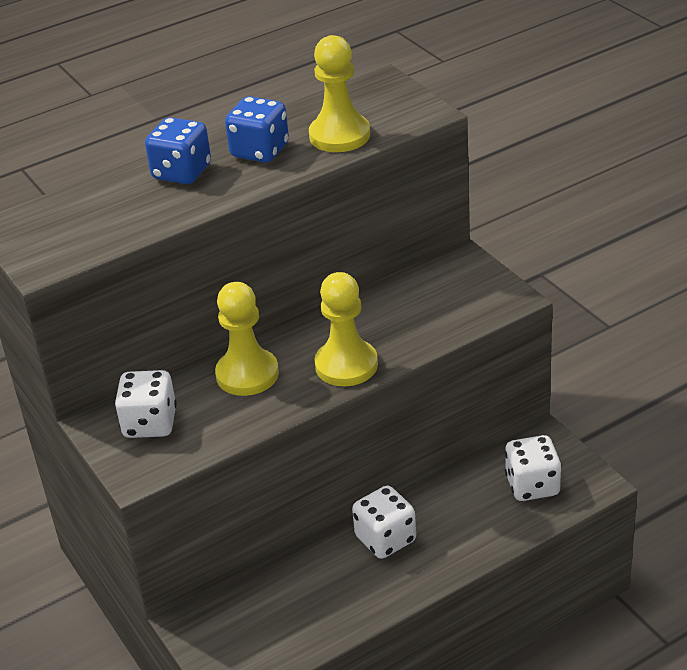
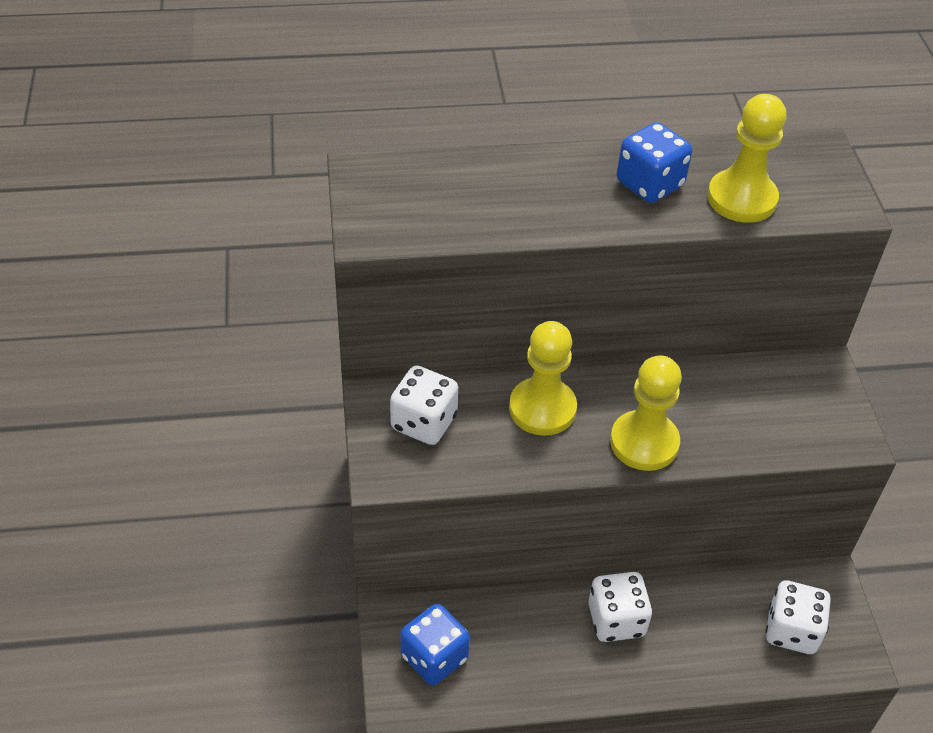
camera: 20 degrees right, 10 degrees up
(182, 172) = (558, 178): blue dice -> blue dice (434, 657)

